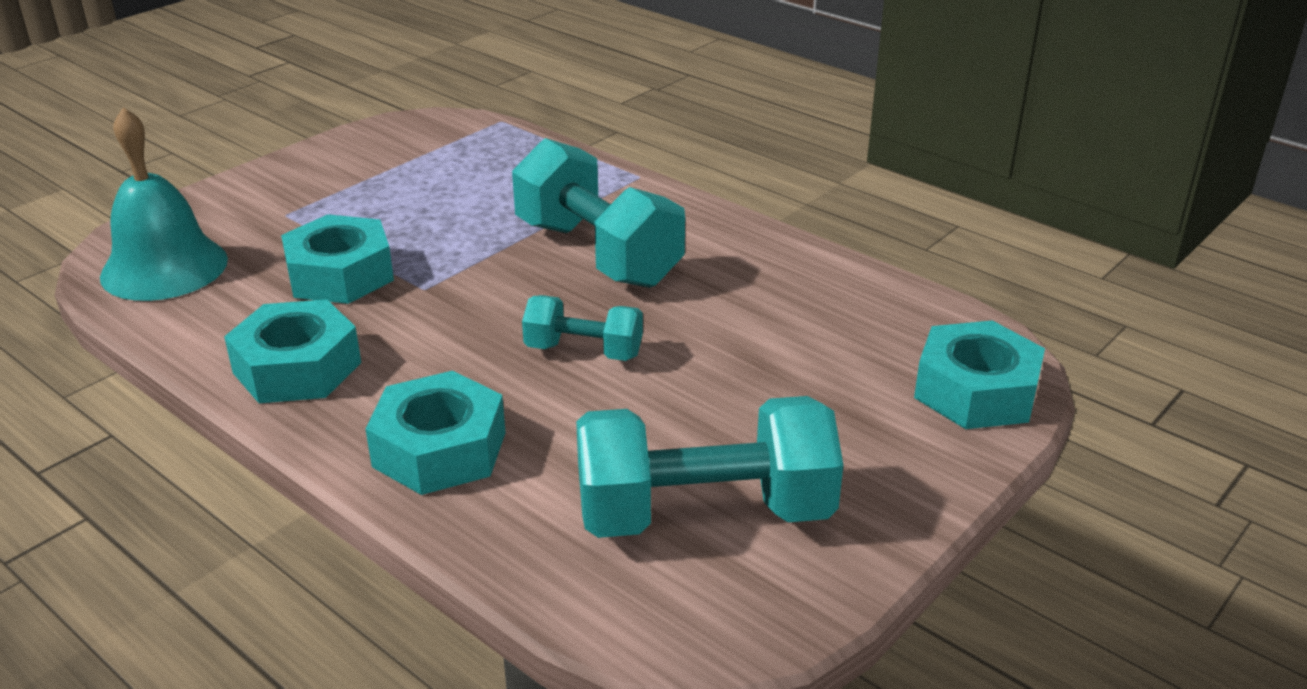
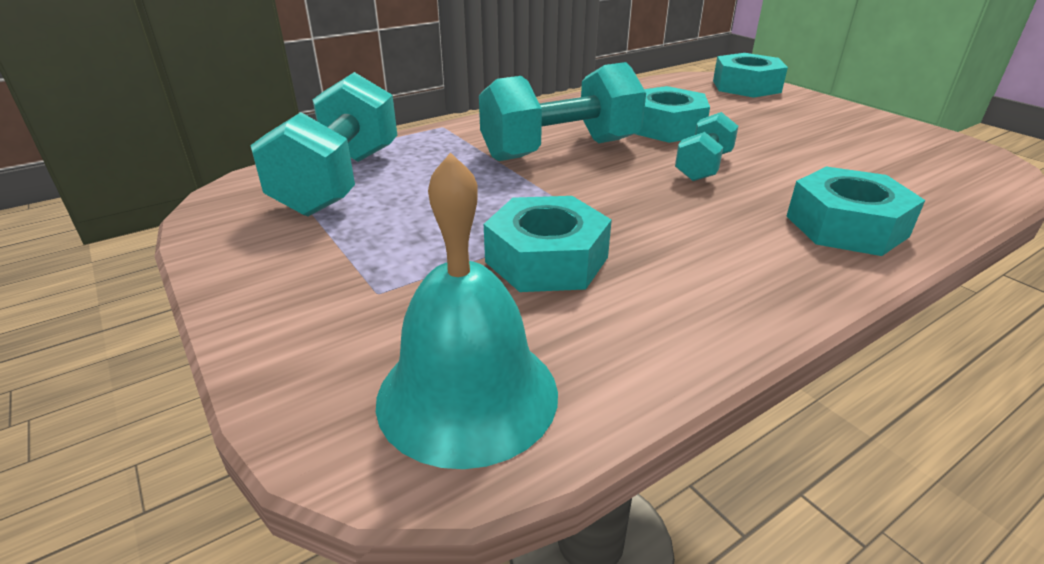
camera: 75 degrees left, 0 degrees up
(297, 368) = (728, 289): turquoise nut -> turquoise nut (665, 127)
(704, 513) = (884, 152): turquoise dumbbell -> turquoise dumbbell (340, 181)

